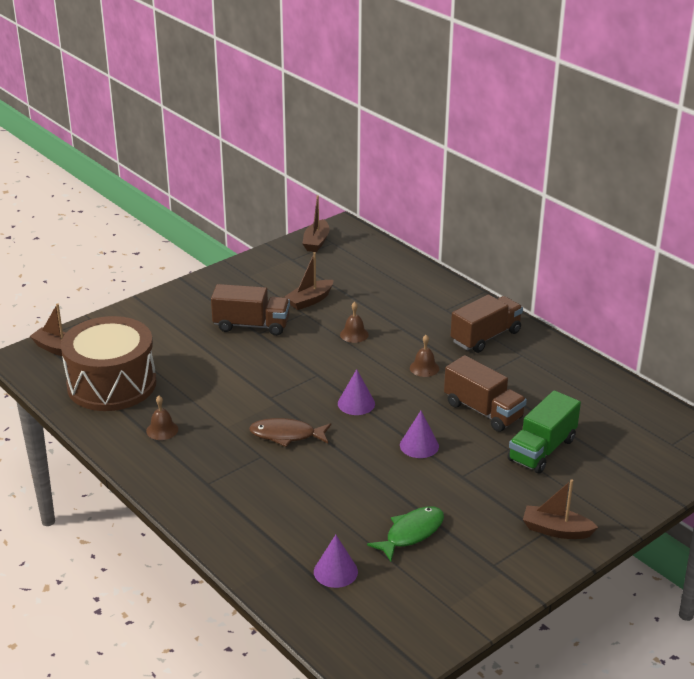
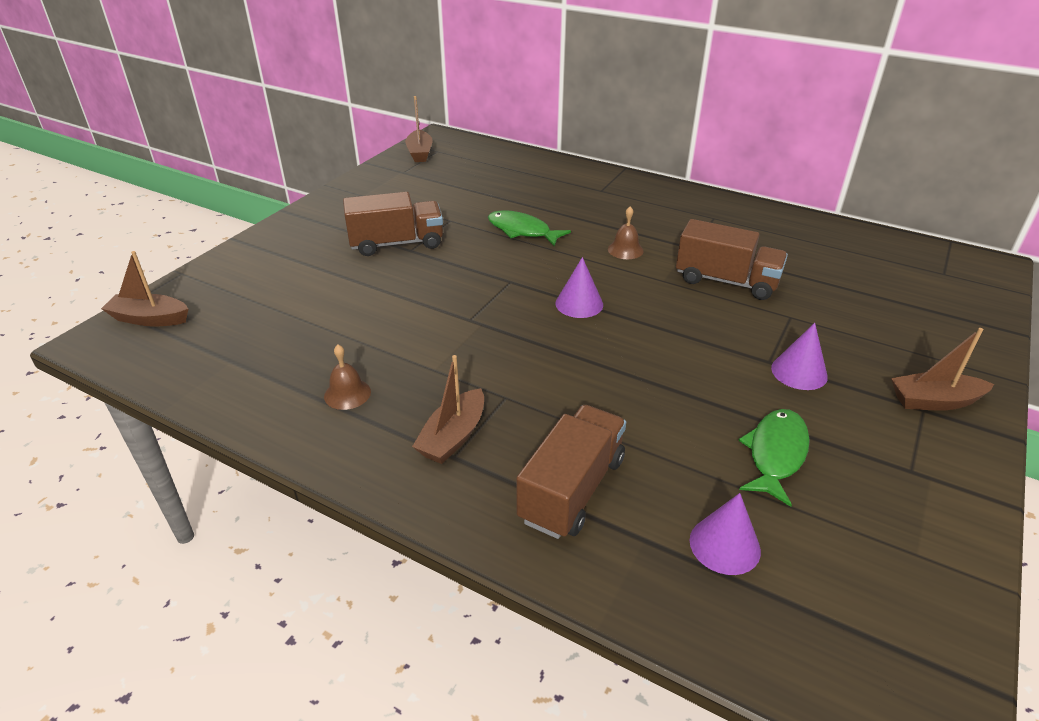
camera: 20 degrees left, 5 degrees up
(111, 384) = (245, 348): brown drum -> none
(286, 435) = (521, 361): brown fish -> none
(310, 300) = (449, 207): brown boat -> brown boat (453, 437)
(354, 334) = (522, 231): brown bell -> green fish
(419, 445) = (690, 336): purple cone -> purple cone (799, 372)
(485, 337) = (663, 208): brown truck -> brown truck (572, 489)
(542, 450) = (826, 309): green truck -> none

